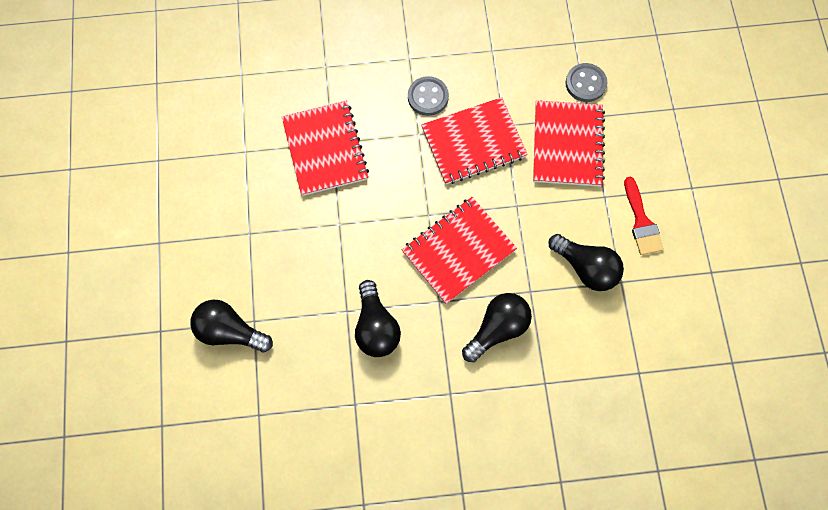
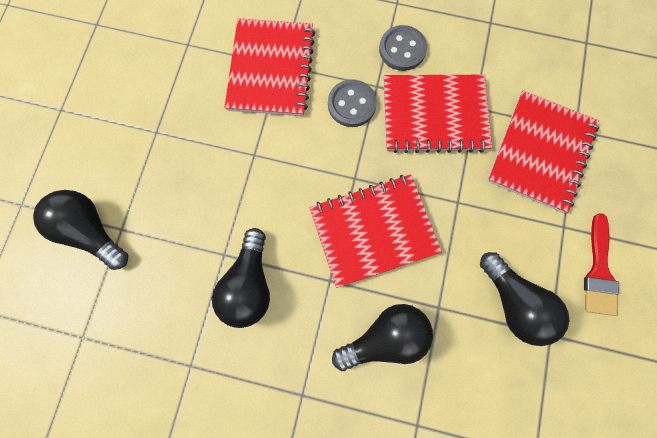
camera: 20 degrees right, 5 degrees up
(585, 83) = (584, 91): grey button -> grey button (351, 104)

